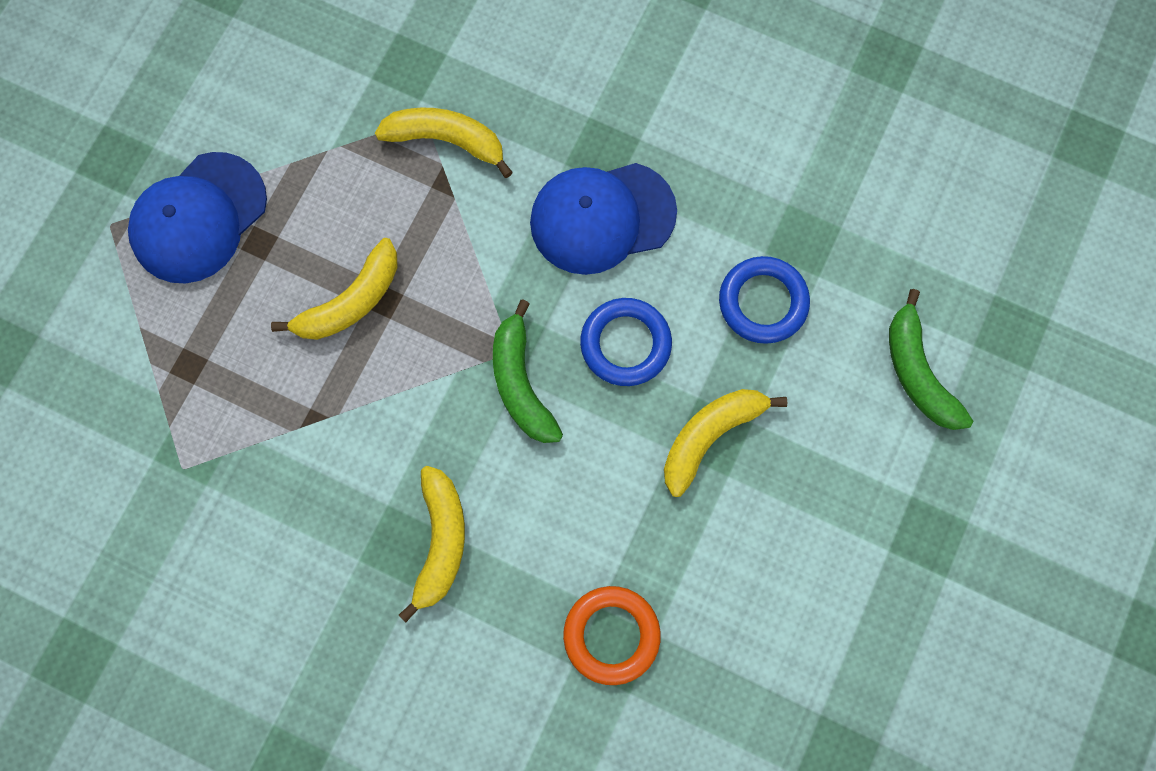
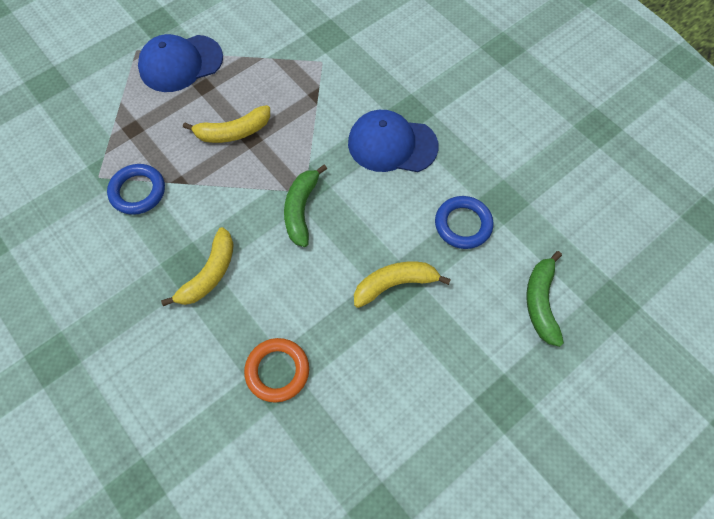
camera: 25 degrees right, 10 degrees down
(447, 141) = (328, 76): yellow banana -> none
(625, 344) = (371, 214): blue ring -> blue ring (138, 191)

